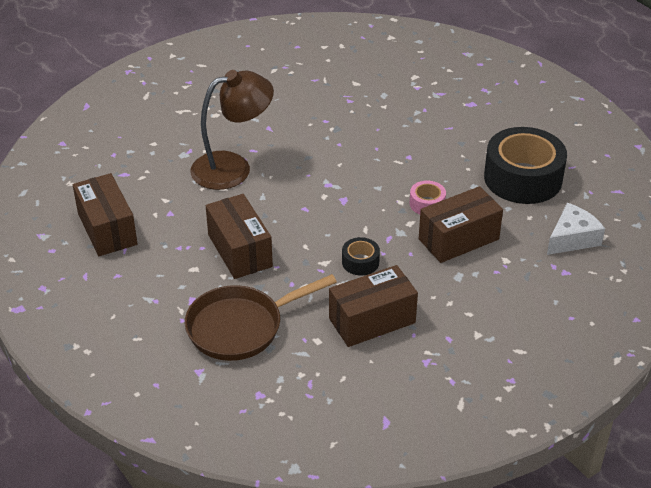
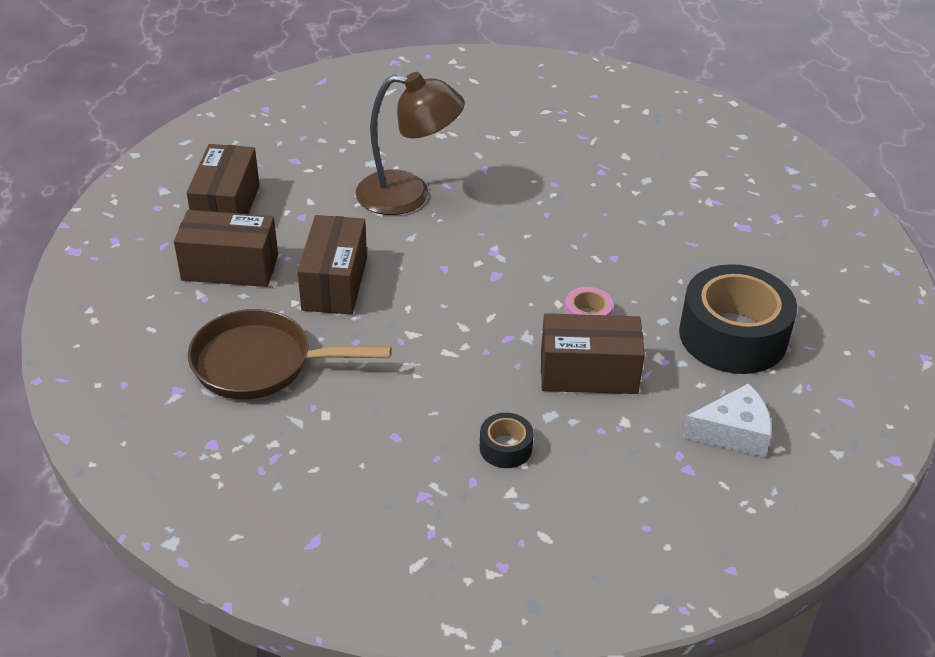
camera: 30 degrees right, 0 degrees up
(360, 262) = (451, 350): black tape -> black tape (505, 448)
(372, 321) = (404, 420): brown box -> brown box (230, 268)

